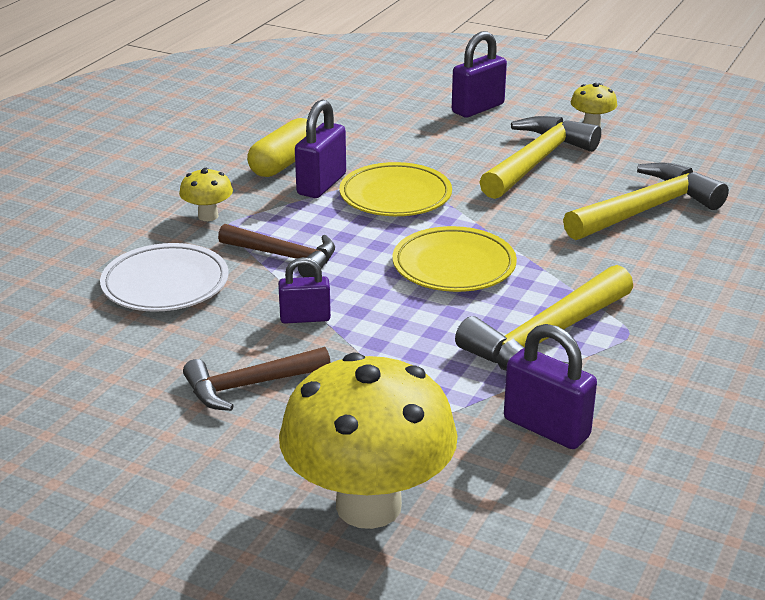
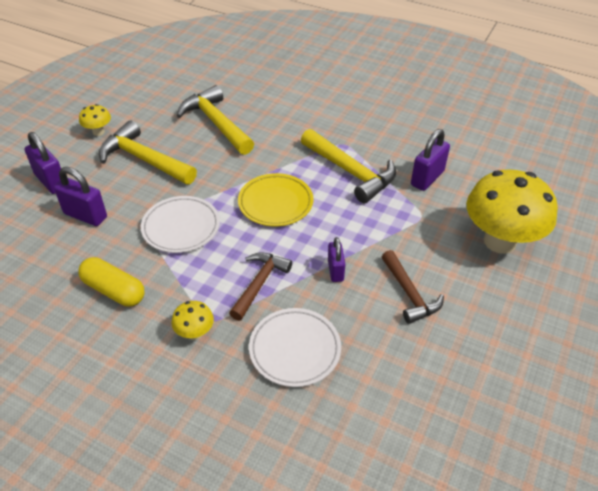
camera: 90 degrees left, 15 degrees up
(321, 184) = (155, 267): purple padlock -> purple padlock (85, 215)
(395, 196) = (181, 227): yellow plate -> white plate

